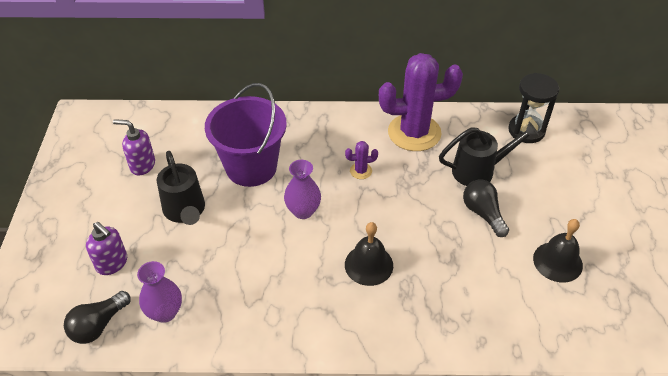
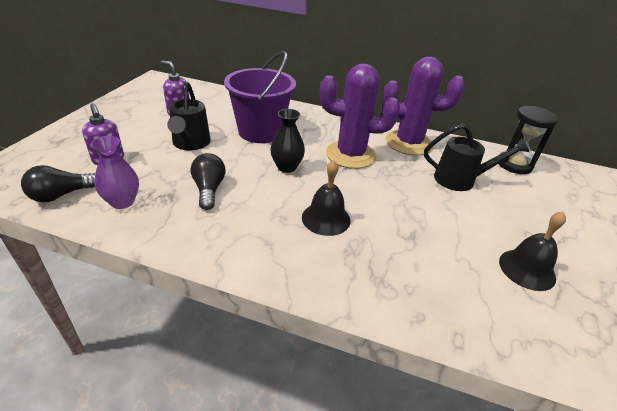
camera: 15 degrees right, 10 degrees down
(303, 211) = (286, 167): purple vase -> black vase
(360, 171) = (350, 155): purple cactus -> purple cactus, size x2.49
(483, 213) = (455, 210): black light bulb -> black light bulb (209, 189)

